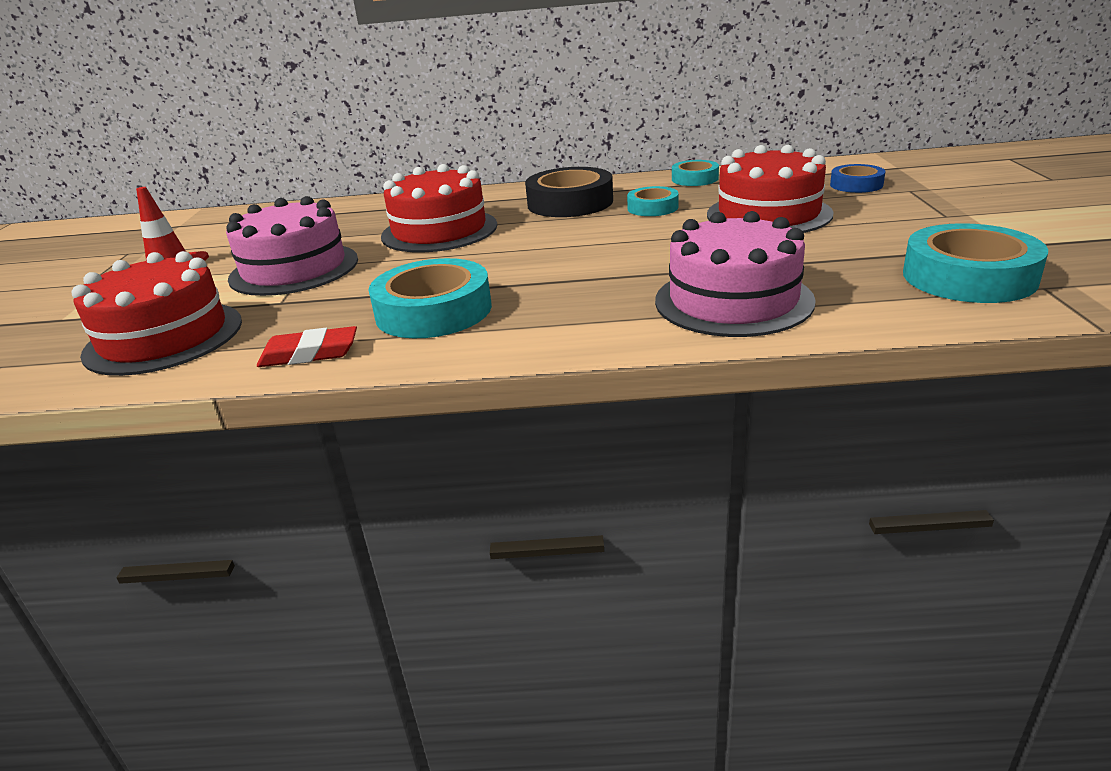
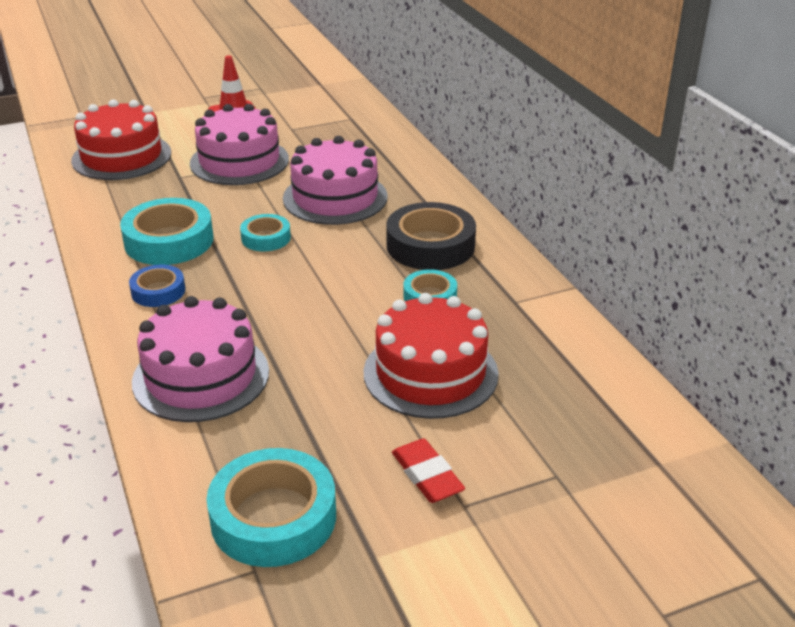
camera: 65 degrees right, 5 degrees up
(309, 354) = (100, 214): red eraser -> red eraser (427, 475)
(439, 230) = (335, 197): red cake -> pink cake
(695, 179) = (540, 308): turquoise tape -> turquoise tape (266, 238)
(856, 185) = (562, 430): blue tape -> blue tape (158, 291)

